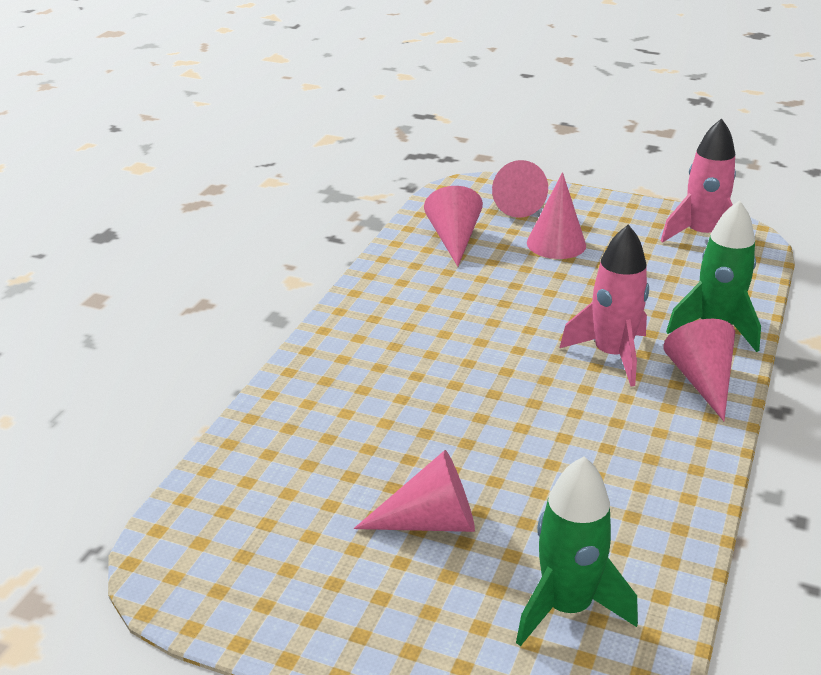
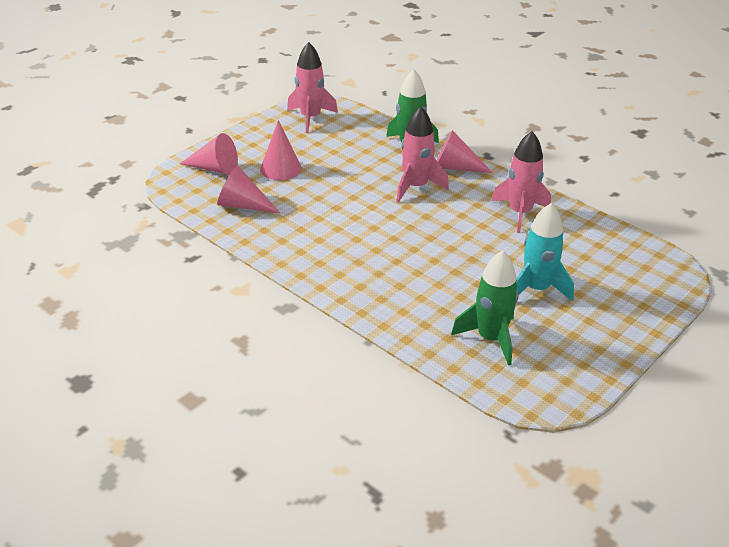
camera: 70 degrees left, 5 degrees up
(430, 522) = (536, 289): pink cone -> turquoise rocket
(566, 607) = (613, 262): green rocket -> green rocket (490, 338)
(630, 471) = (520, 213): none -> pink rocket

